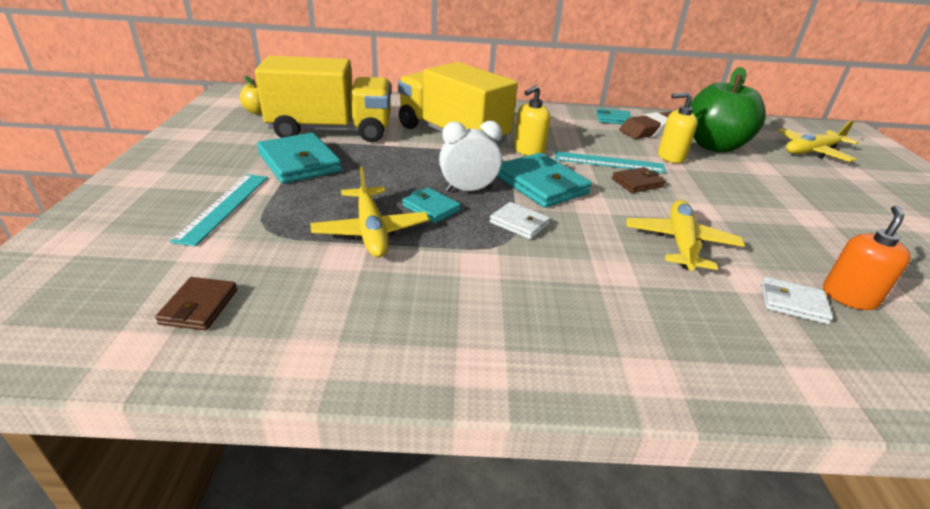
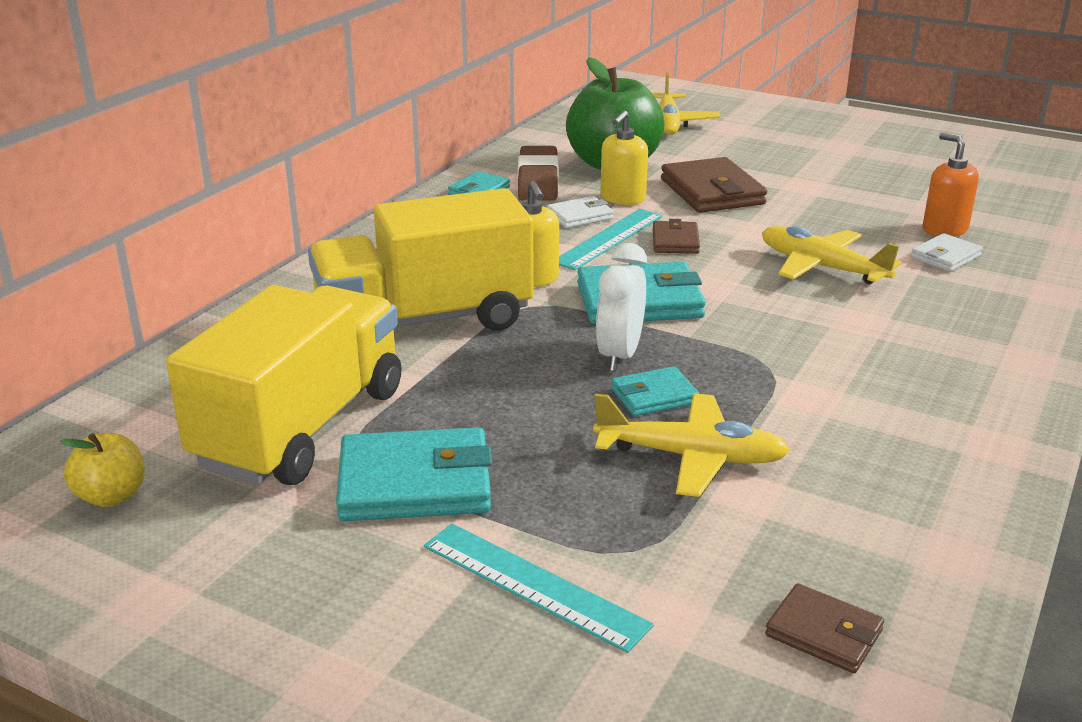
camera: 60 degrees left, 5 degrees down
(519, 223) = (730, 345): white wallet -> white wallet (580, 216)
(732, 183) = (712, 192): none -> brown wallet

